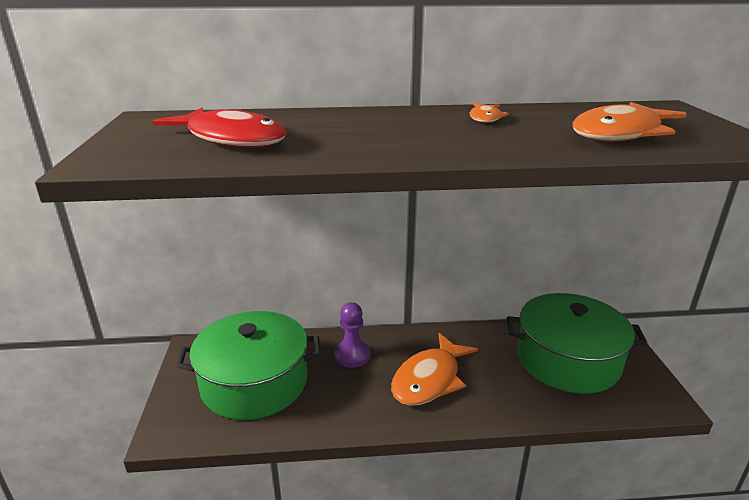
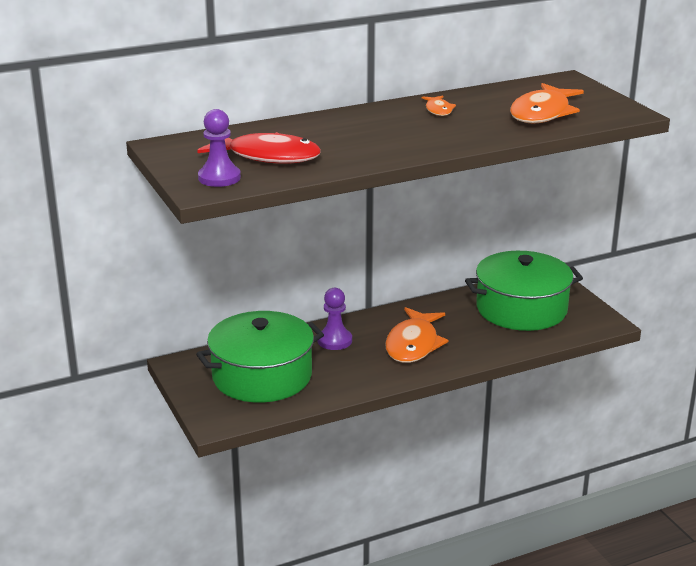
camera: 20 degrees left, 0 degrees up
(141, 153) = (219, 178): none -> purple pawn

